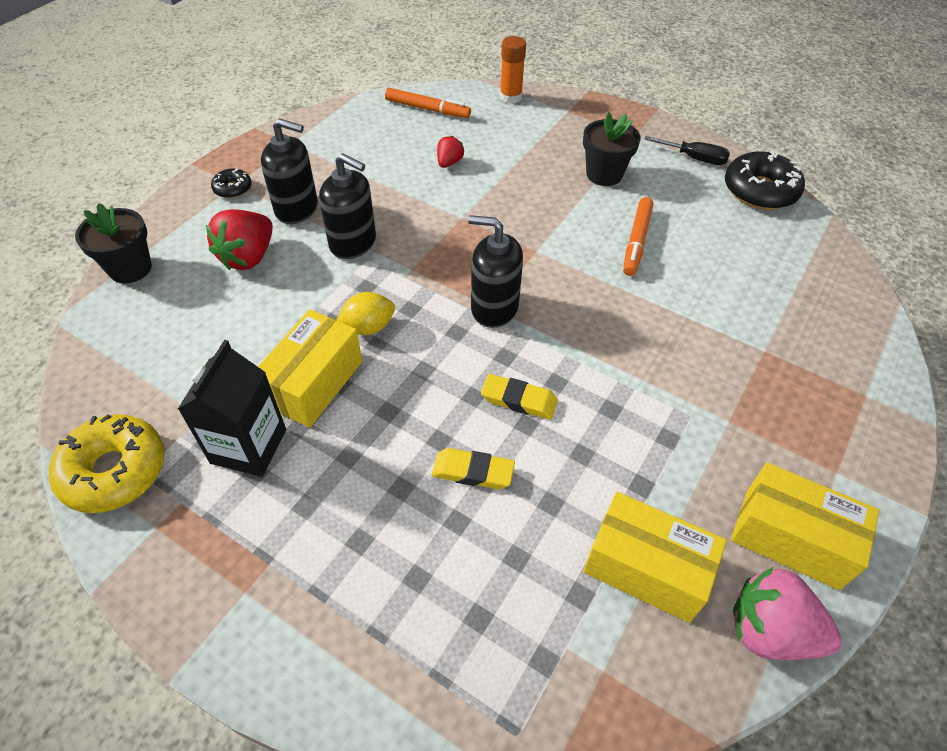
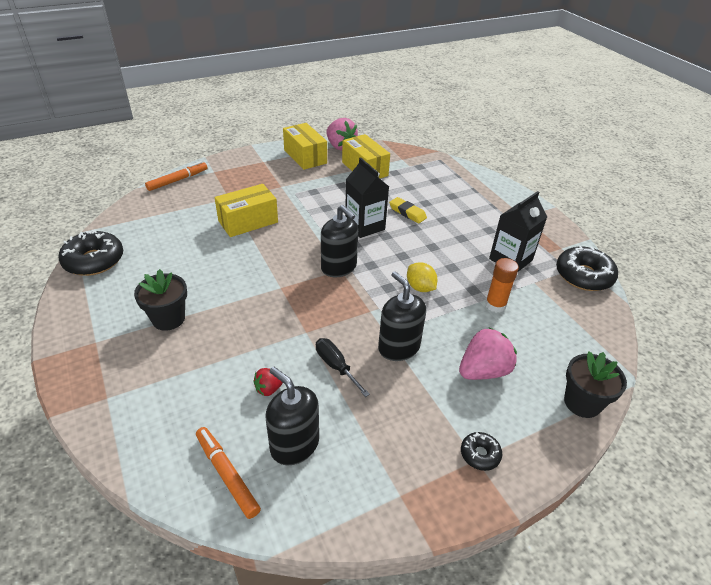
camera: 150 degrees left, 10 degrees down
(114, 471) = (583, 276): yellow donut -> black donut
(248, 257) = (483, 371): red strawberry -> pink strawberry
(297, 209) = (428, 400): black soap dispenser -> black soap dispenser (294, 445)
(314, 383) = (466, 273): yellow box -> yellow box (248, 221)
(368, 327) = (420, 287): yellow lemon -> yellow lemon turned 45 degrees clockwise
(510, 97) = (131, 447): orange glue stick -> orange glue stick (495, 305)
(519, 400) = (364, 226): yellow eraser -> black carton
(636, 241) = (214, 266): orange marker -> orange marker (178, 180)
(694, 158) = (90, 301): black screwdriver -> black screwdriver (336, 366)

